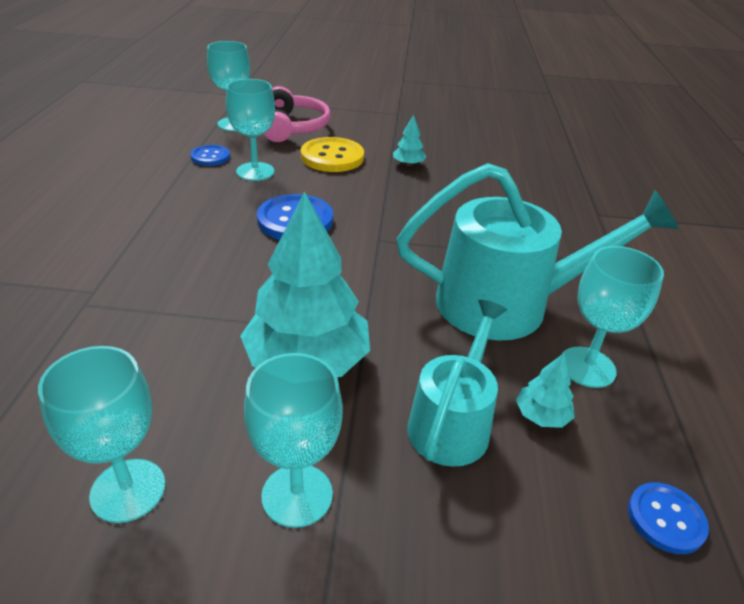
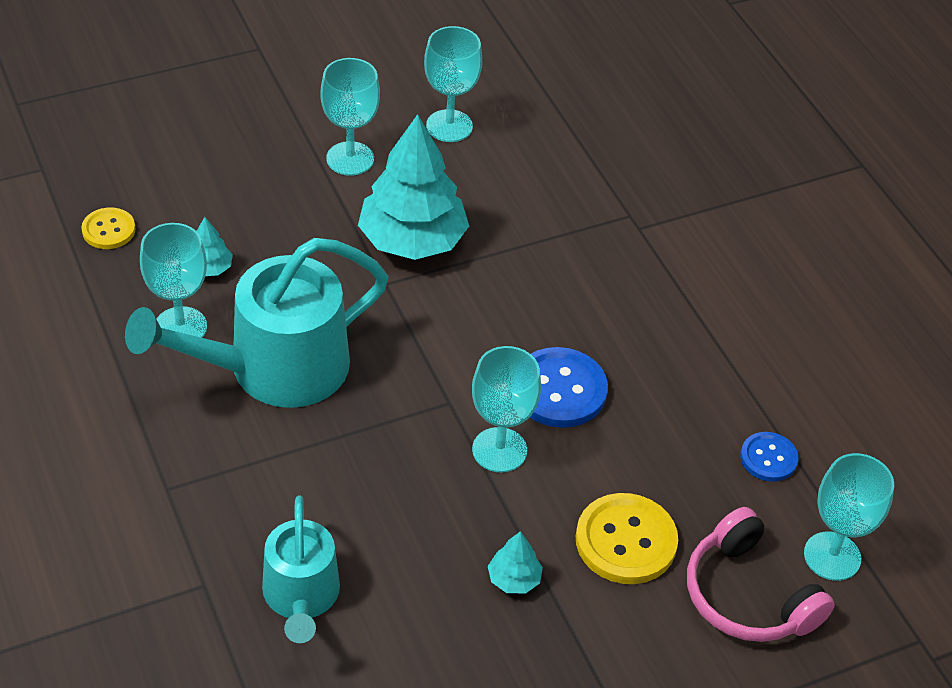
camera: 150 degrees right, 10 degrees up
(255, 171) = (686, 455): turquoise goblet -> turquoise goblet (499, 450)
(452, 422) = (275, 237): turquoise watering can -> turquoise watering can (301, 596)
(666, 519) = (108, 230): blue button -> yellow button

